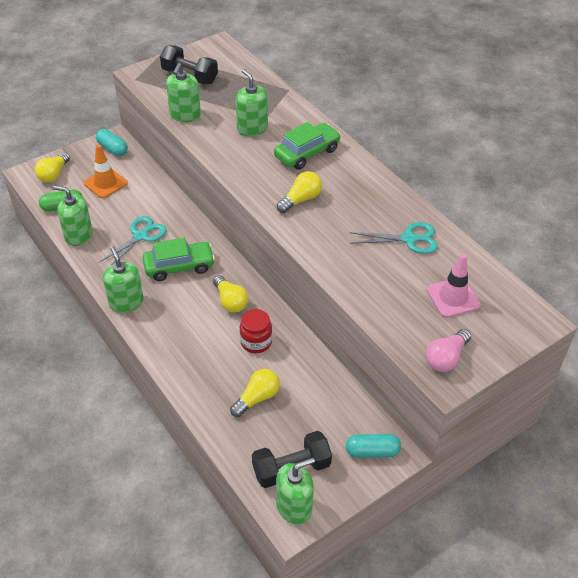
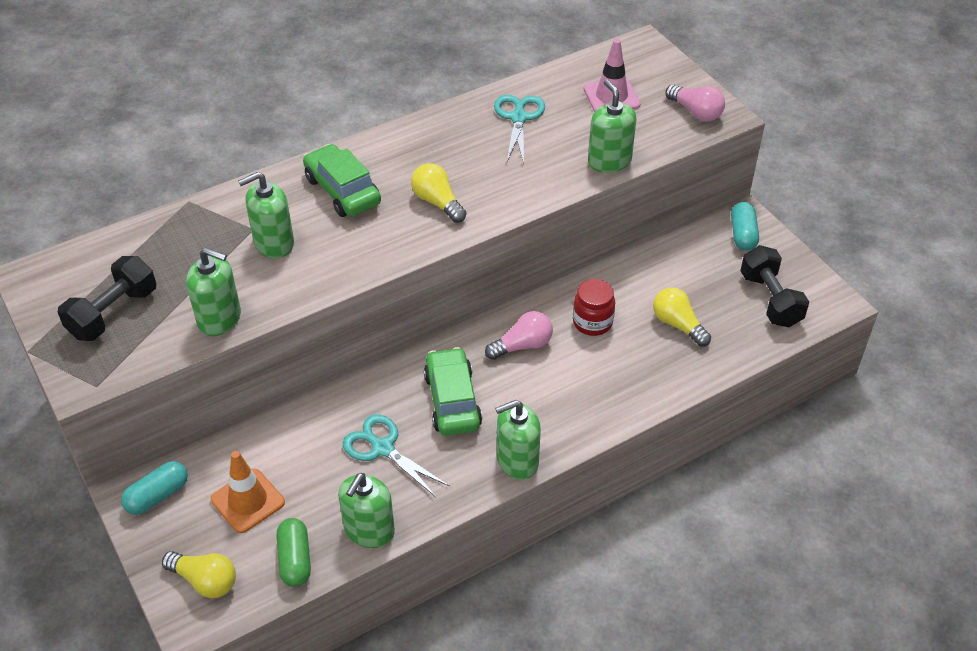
camera: 85 degrees left, 0 degrees up
(230, 301) = (522, 345): yellow light bulb -> pink light bulb
(294, 506) = (816, 300): green soap dispenser -> green soap dispenser (609, 161)

